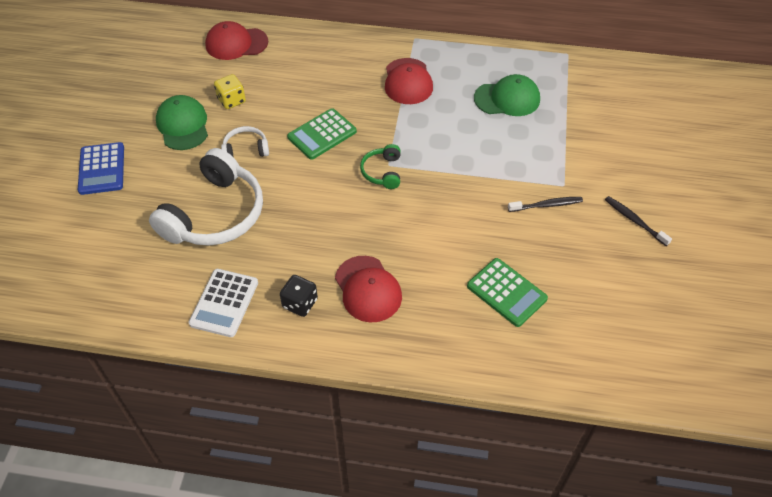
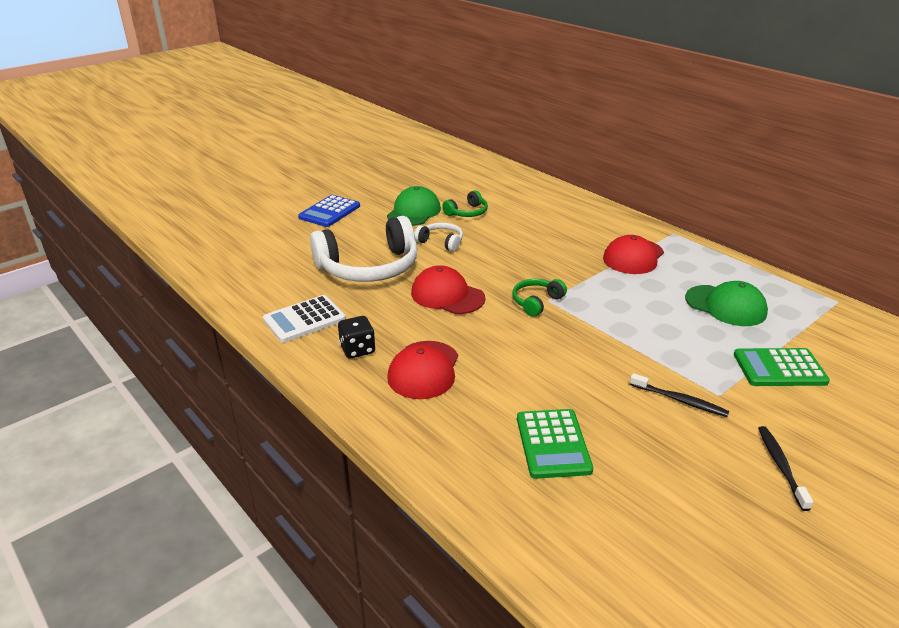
camera: 40 degrees right, 20 degrees down
(231, 100) = (467, 212): yellow dice -> green headphones
(236, 43) = (512, 185): red cap -> red cap (447, 295)
(322, 134) = (513, 258): green calculator -> green calculator (779, 368)

